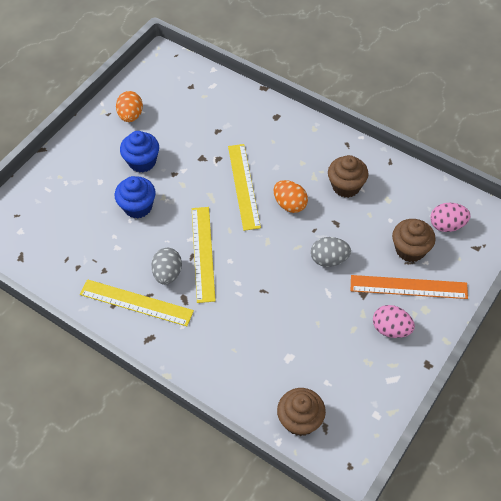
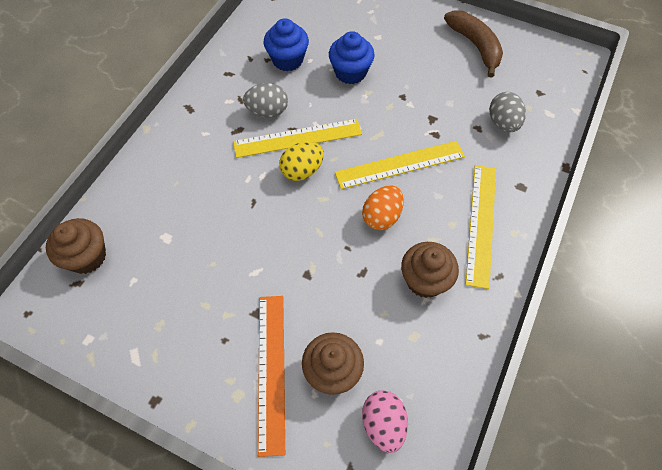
camera: 80 degrees right, 5 degrees up
(131, 116) = (475, 46): orange egg -> brown banana
(136, 302) = (230, 91): yellow ruler -> yellow ruler (481, 223)
(142, 162) = (412, 66): blue cupcake -> blue cupcake (287, 60)
(238, 253) = (302, 171): none -> yellow egg
(329, 259) = (304, 269): grey egg -> grey egg (503, 123)
(391, 329) = (206, 351): pink egg -> none

